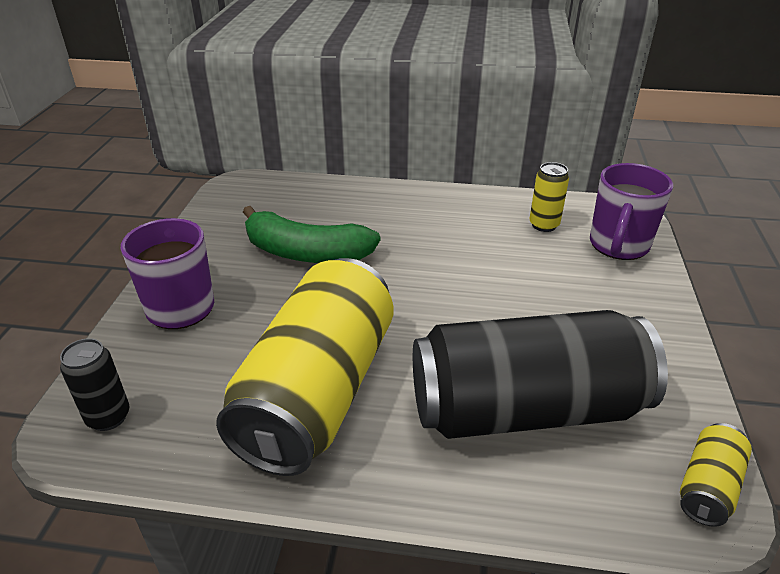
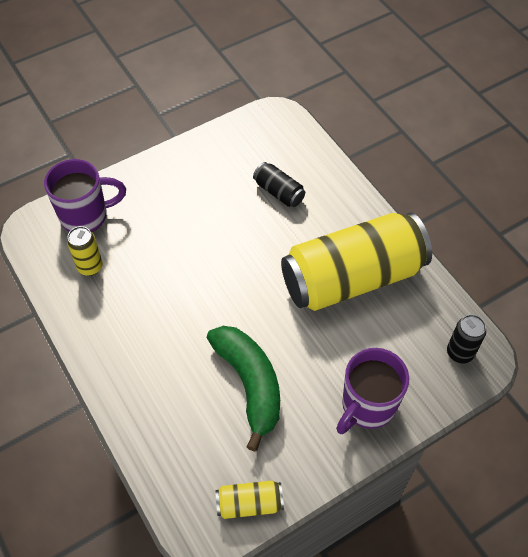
camera: 130 degrees left, 20 degrees up
(525, 408) = (279, 192): black can -> black can, size x0.41
(708, 486) = (263, 119): yellow can -> yellow can (249, 503)

